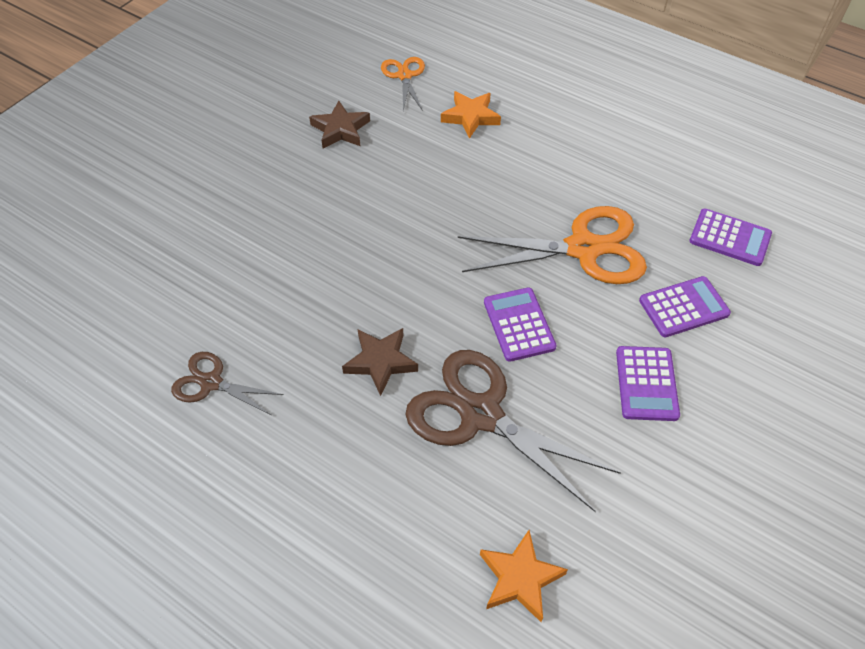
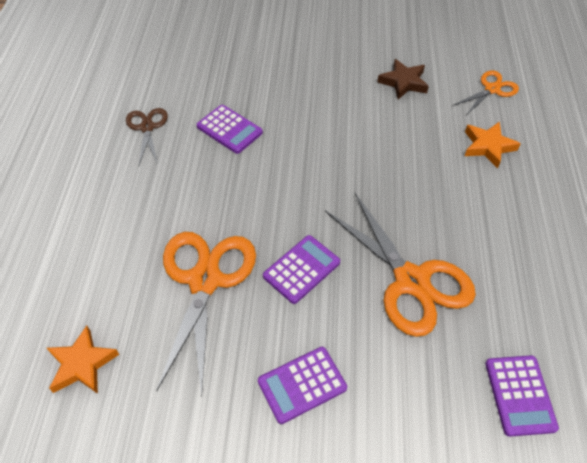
camera: 60 degrees right, 0 degrees up
(381, 362) = (214, 202): brown star -> none
(481, 415) = (205, 281): brown scissors -> orange scissors
(683, 307) = (404, 384): purple calculator -> purple calculator (229, 129)

